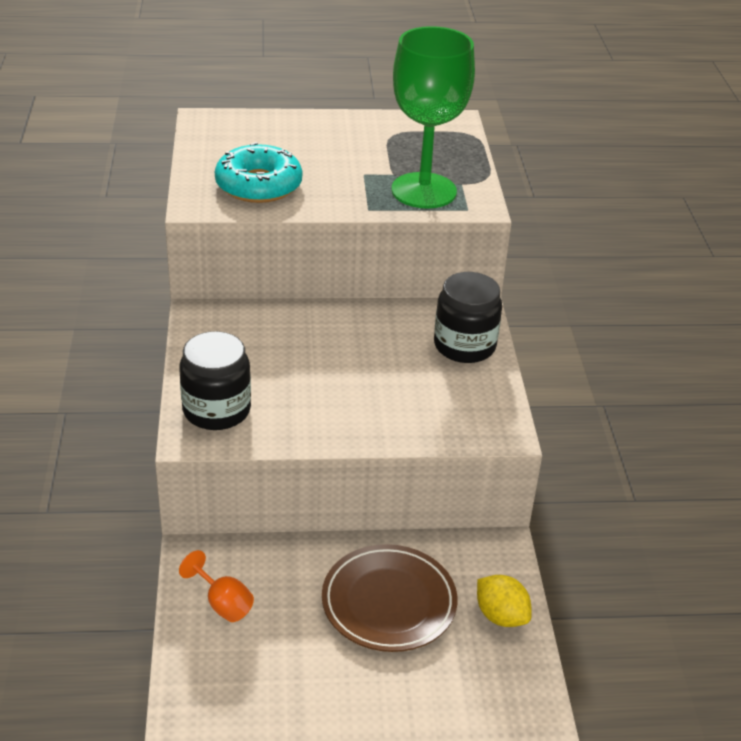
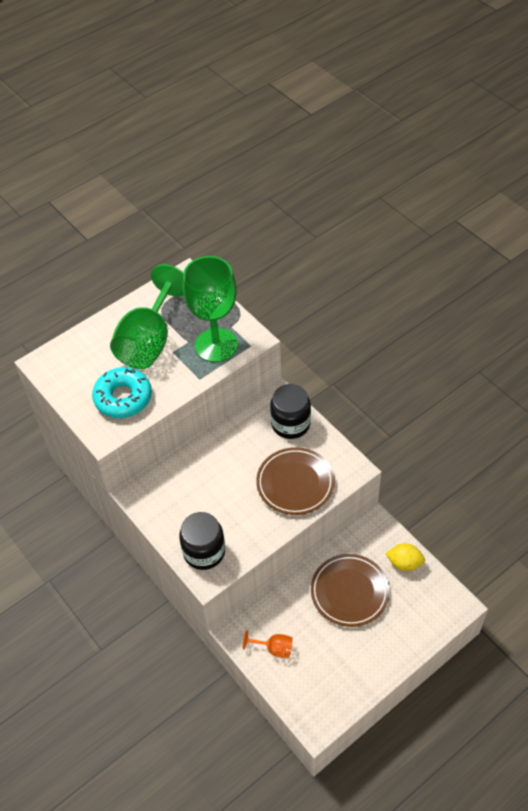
camera: 30 degrees left, 15 degrees up
(347, 154) = (149, 341): none -> green goblet
(407, 405) = (295, 483): none -> brown plate

